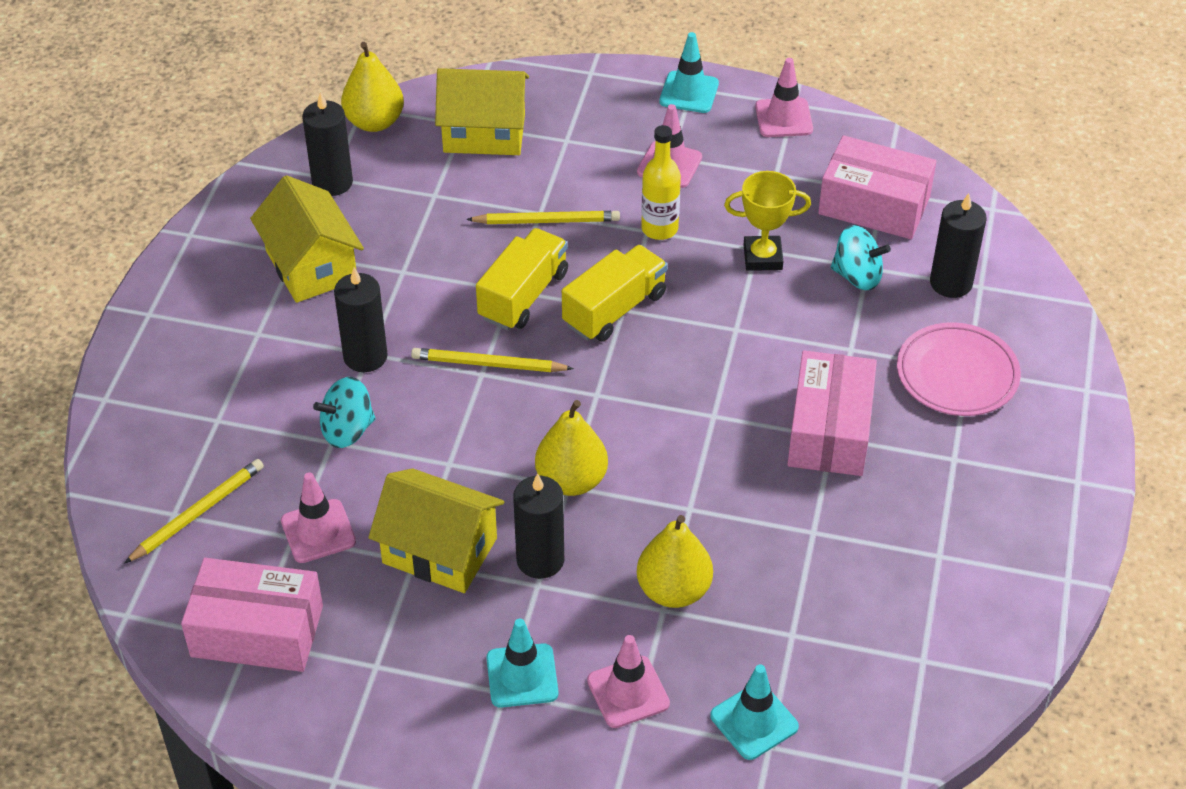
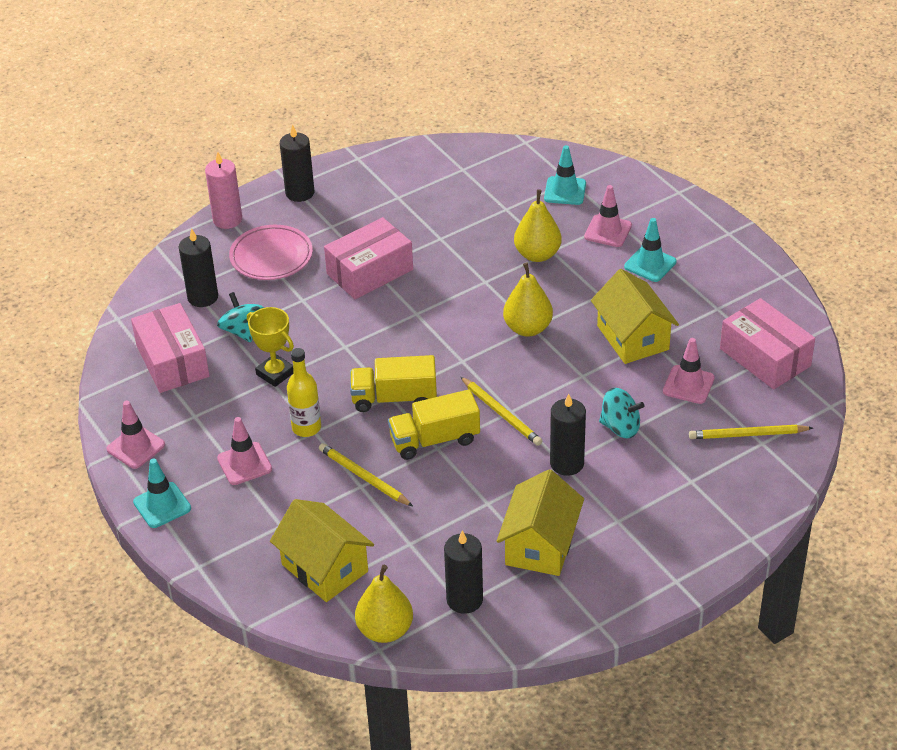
camera: 135 degrees left, 5 degrees down
(540, 560) = (586, 304): black candle -> black candle (300, 193)
(1072, 385) = (227, 219): none -> pink candle

